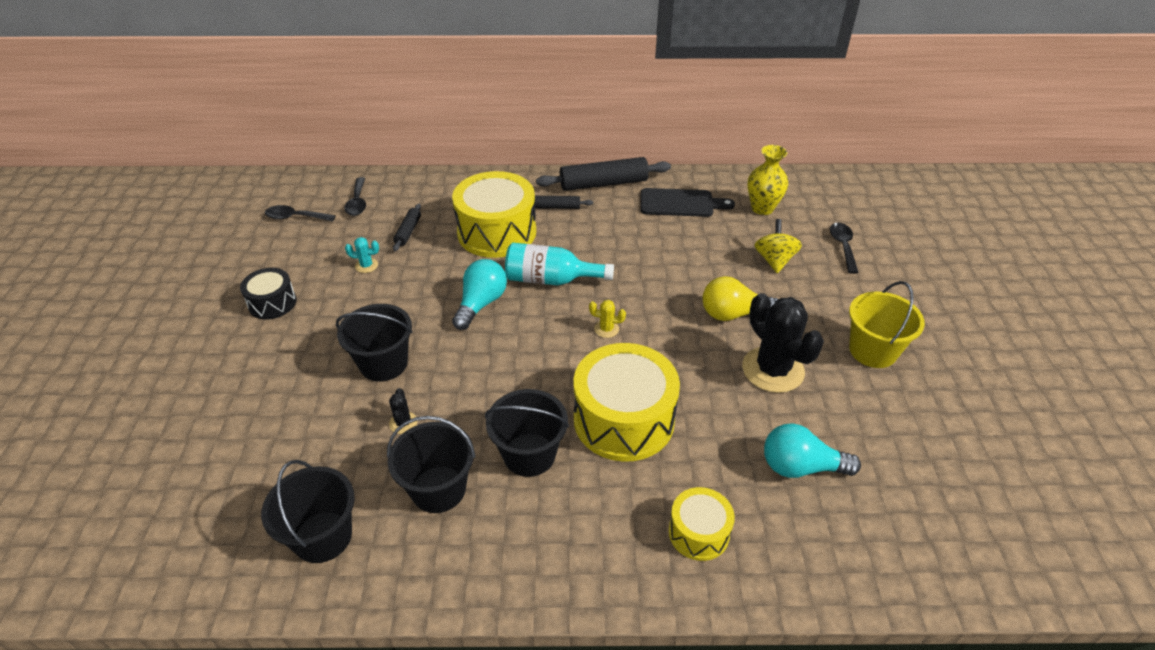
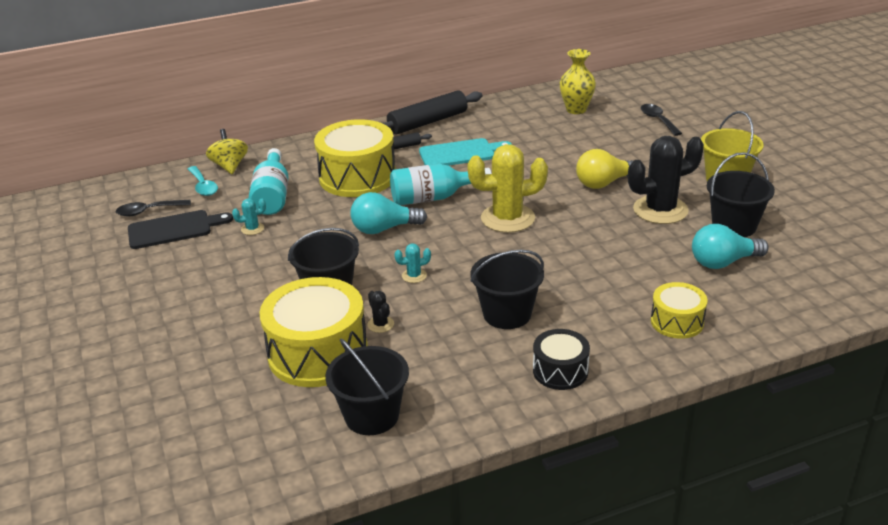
camera: 20 degrees left, 10 degrees down
(272, 303) = (181, 277): black drum -> black drum (560, 371)
(357, 202) = (203, 186): black spoon -> turquoise spoon
(408, 231) = (272, 196): black rolling pin -> turquoise bottle
(438, 489) = (448, 357): black bucket -> black bucket (734, 226)
(472, 372) = (414, 276): none -> turquoise cactus
(481, 304) = (384, 229): turquoise light bulb -> turquoise light bulb turned 105 degrees counterclockwise
(606, 329) = (507, 218): yellow cactus -> yellow cactus, size x2.34
(611, 231) = (461, 153): none -> turquoise cutting board
(623, 419) = (567, 271): yellow drum -> yellow drum (318, 353)
(680, 203) = (505, 121): black cutting board -> black cutting board (174, 229)
(773, 370) = (660, 210): black cactus -> black cactus turned 60 degrees counterclockwise
(774, 260) = (611, 141): yellow spinning top -> yellow spinning top (230, 166)

